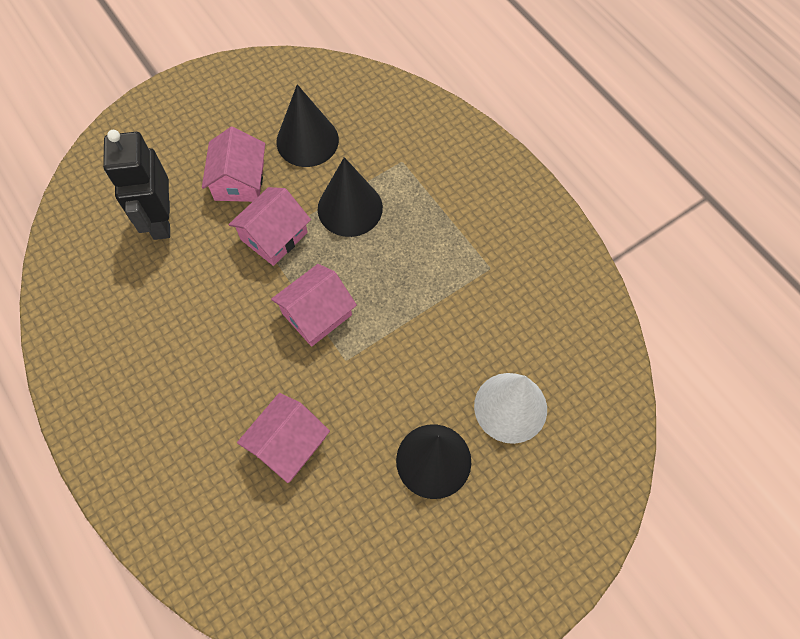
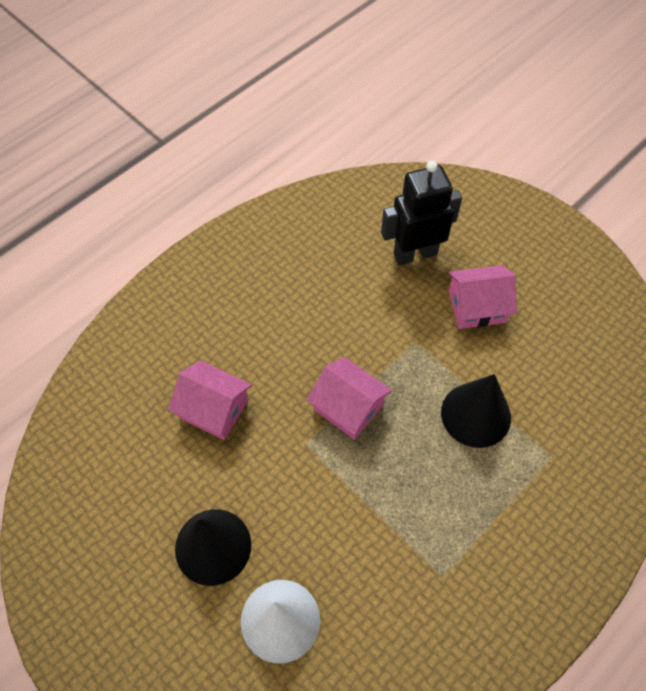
camera: 80 degrees right, 5 degrees down
(274, 236) = (423, 351): pink house -> none
(307, 140) = (544, 357): black cone -> none

